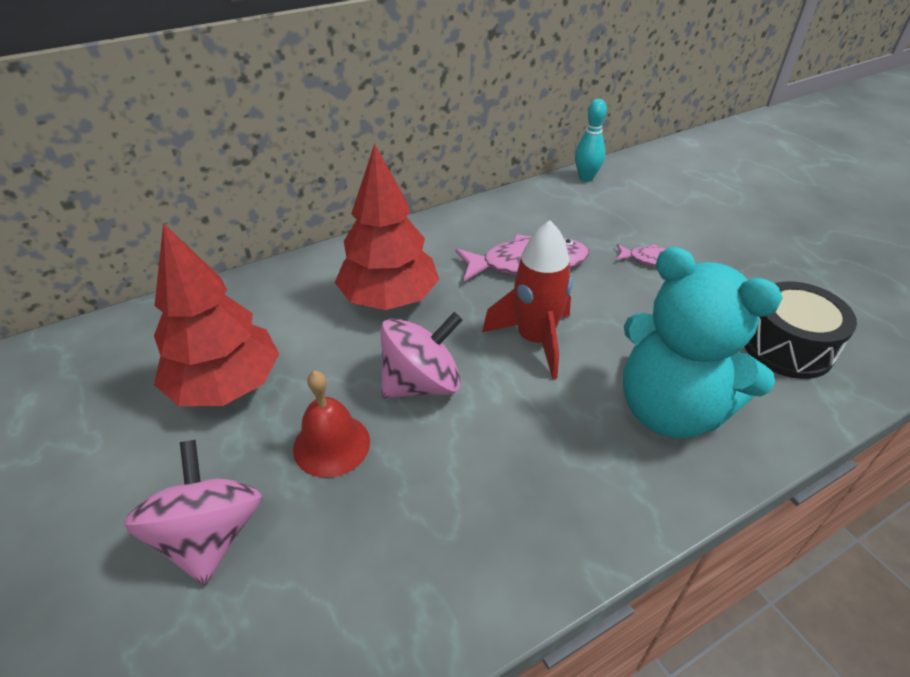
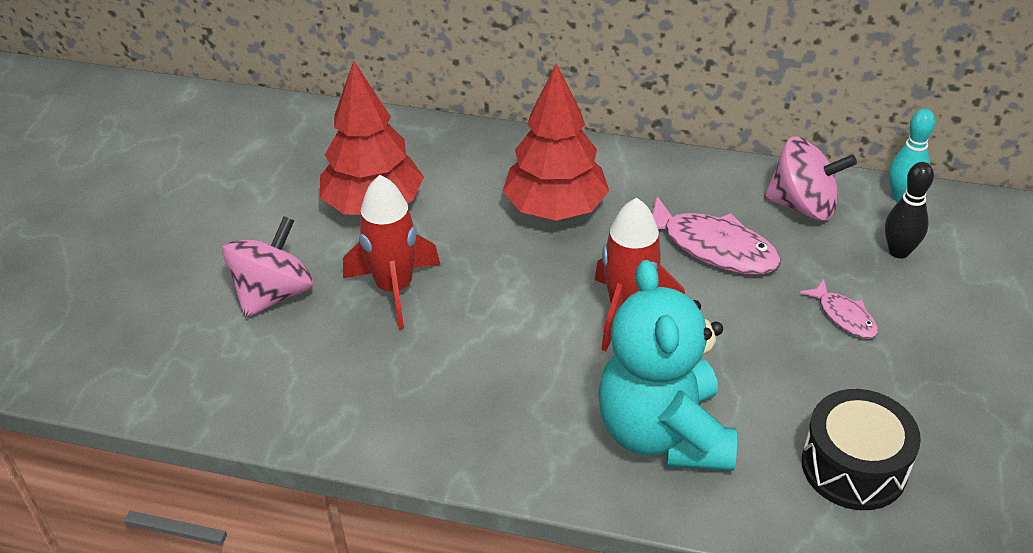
camera: 45 degrees right, 0 degrees up
(331, 444) = (394, 289): red bell -> red rocket
(422, 383) = (500, 288): pink spinning top -> pink spinning top (803, 206)
(626, 207) = (899, 251): none -> black bowling pin

